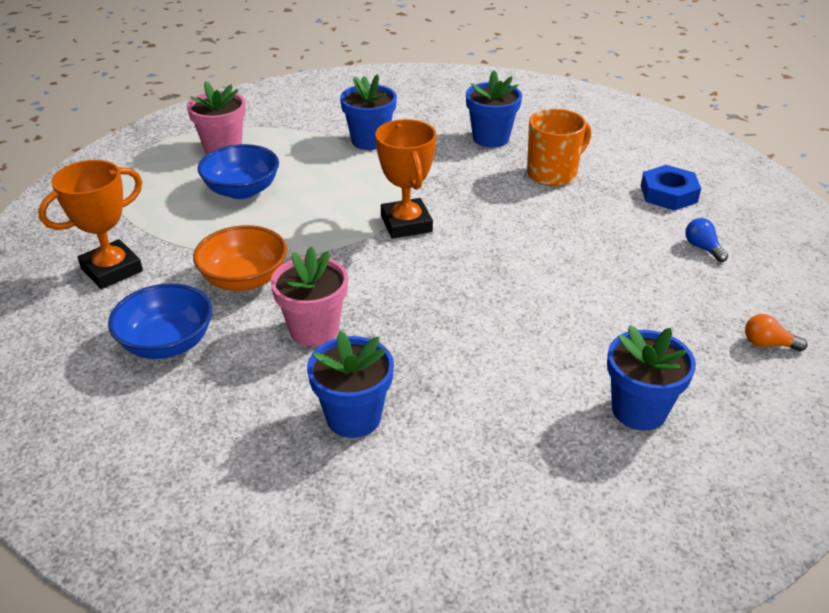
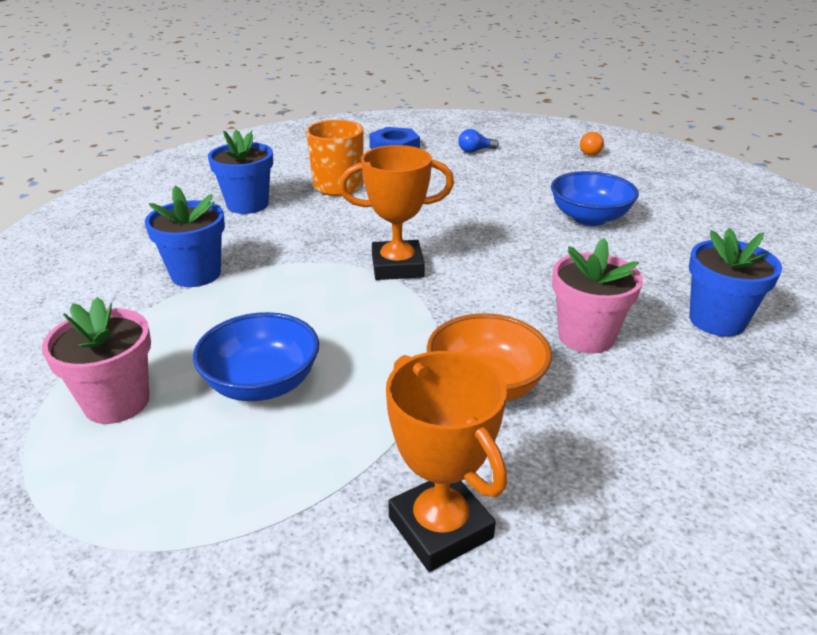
camera: 80 degrees left, 5 degrees down
(167, 343) = (621, 454): blue bowl -> blue bowl (589, 218)
(639, 410) = (671, 201): blue flower pot -> none

